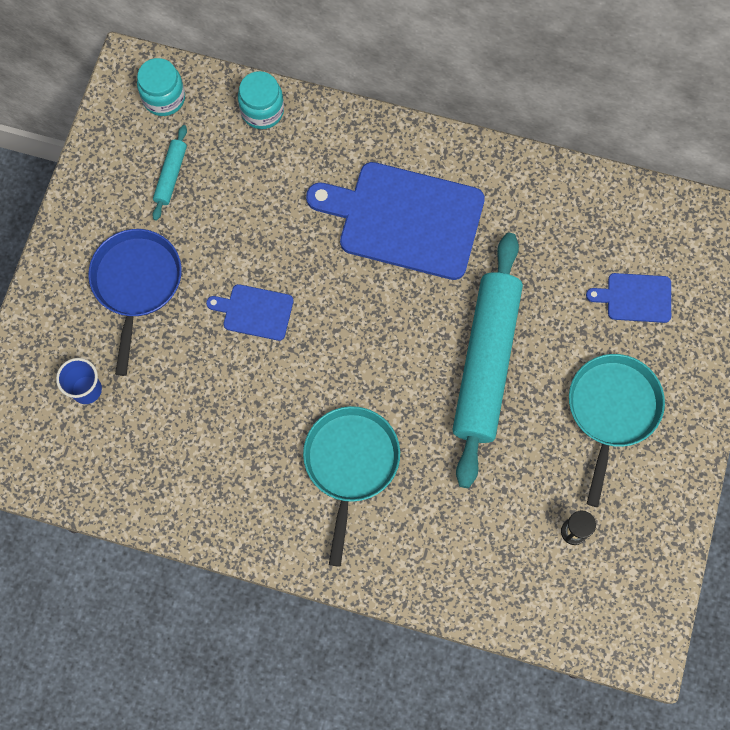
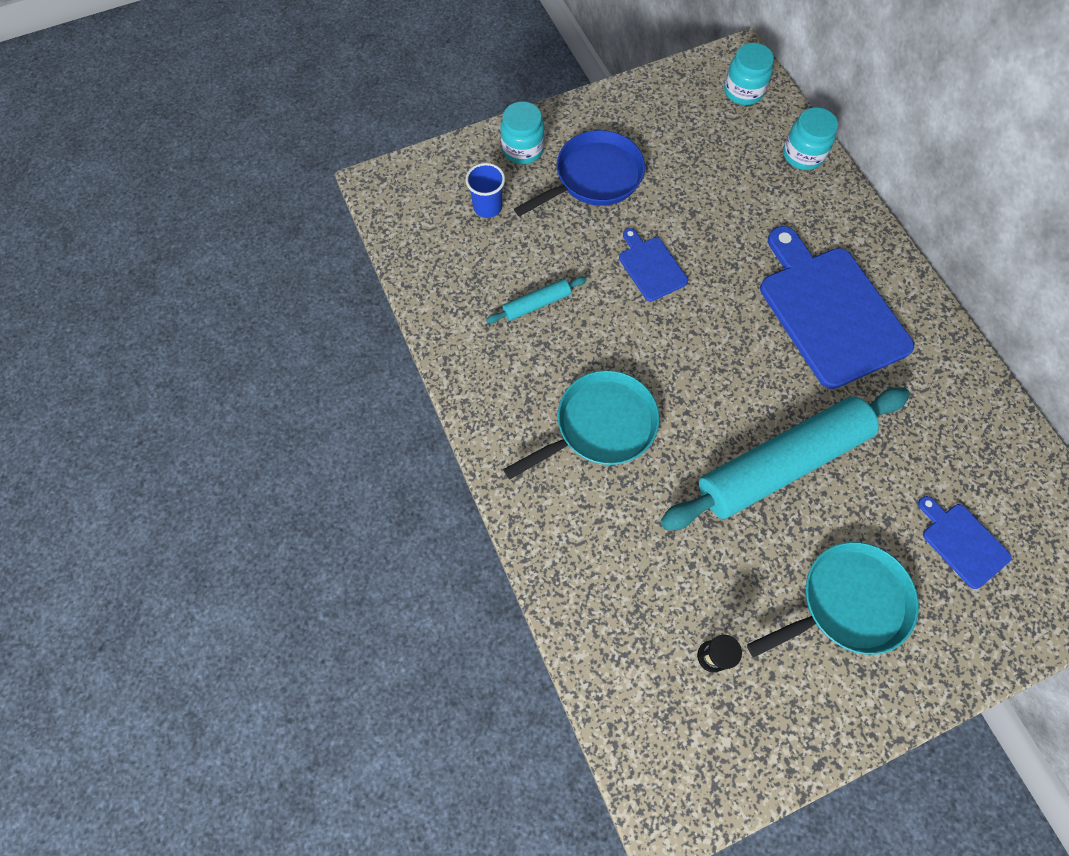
camera: 50 degrees right, 5 degrees down
(56, 315) = (522, 149): none -> turquoise jar
(171, 176) = (693, 138): turquoise rolling pin -> turquoise rolling pin (536, 304)

